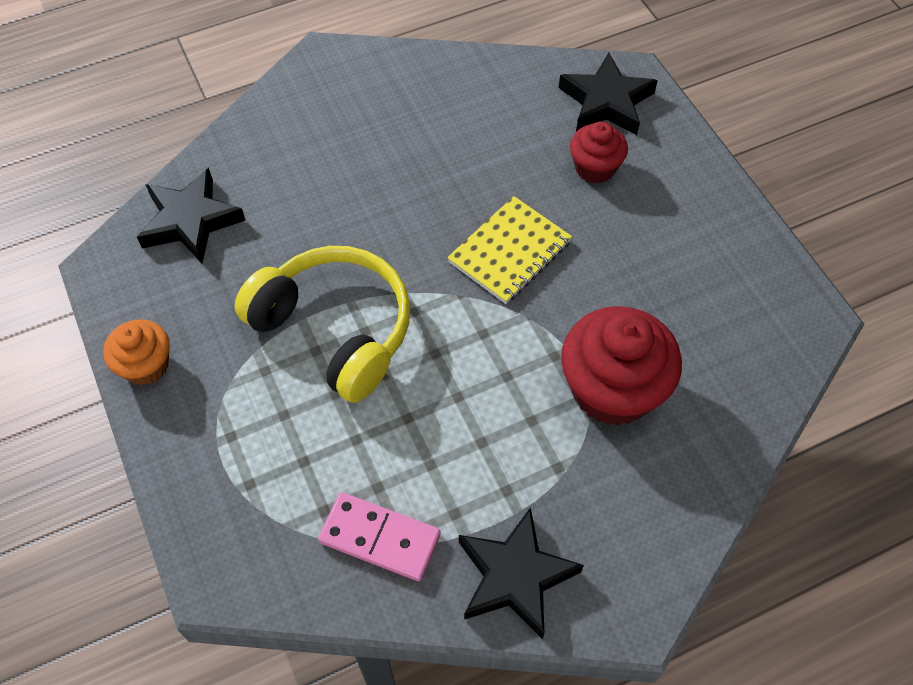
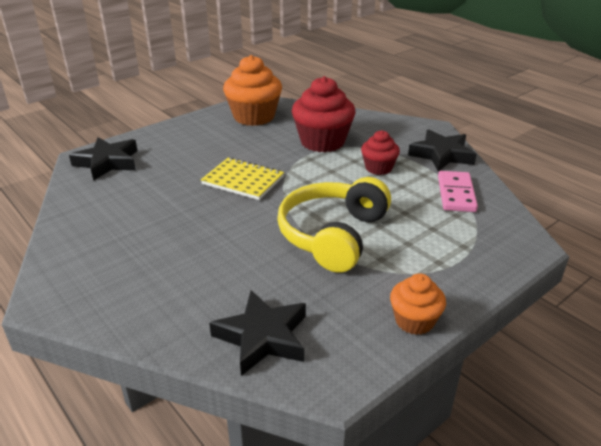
camera: 105 degrees left, 25 degrees down
(595, 168) = (167, 161): red cupcake -> red cupcake (378, 168)
(737, 303) = (254, 117): none -> orange cupcake

